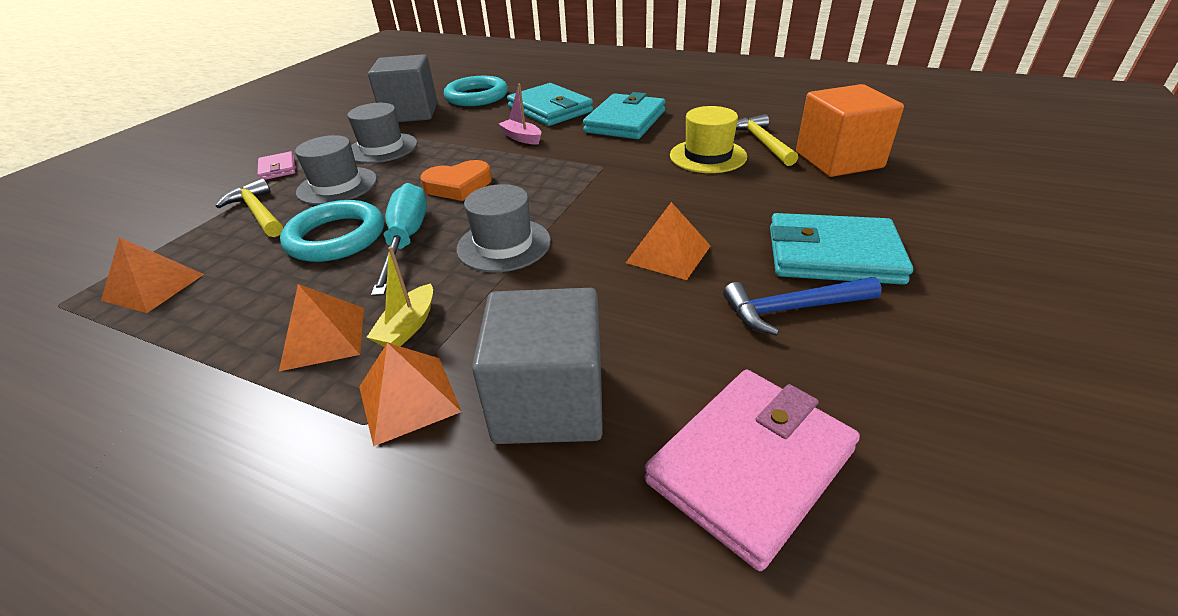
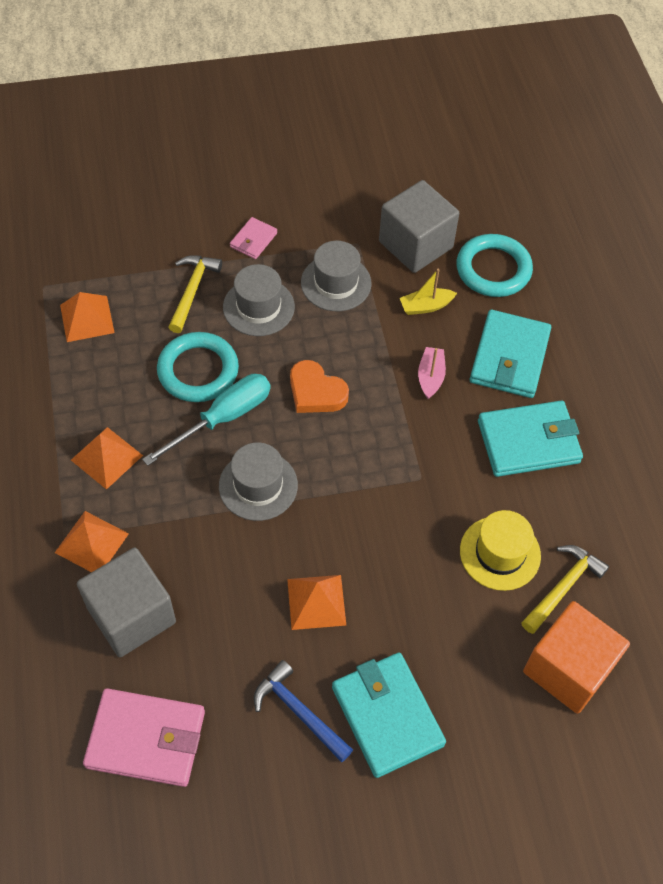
camera: 50 degrees right, 20 degrees up
(408, 327) = (142, 495): yellow boat -> yellow boat (425, 306)

